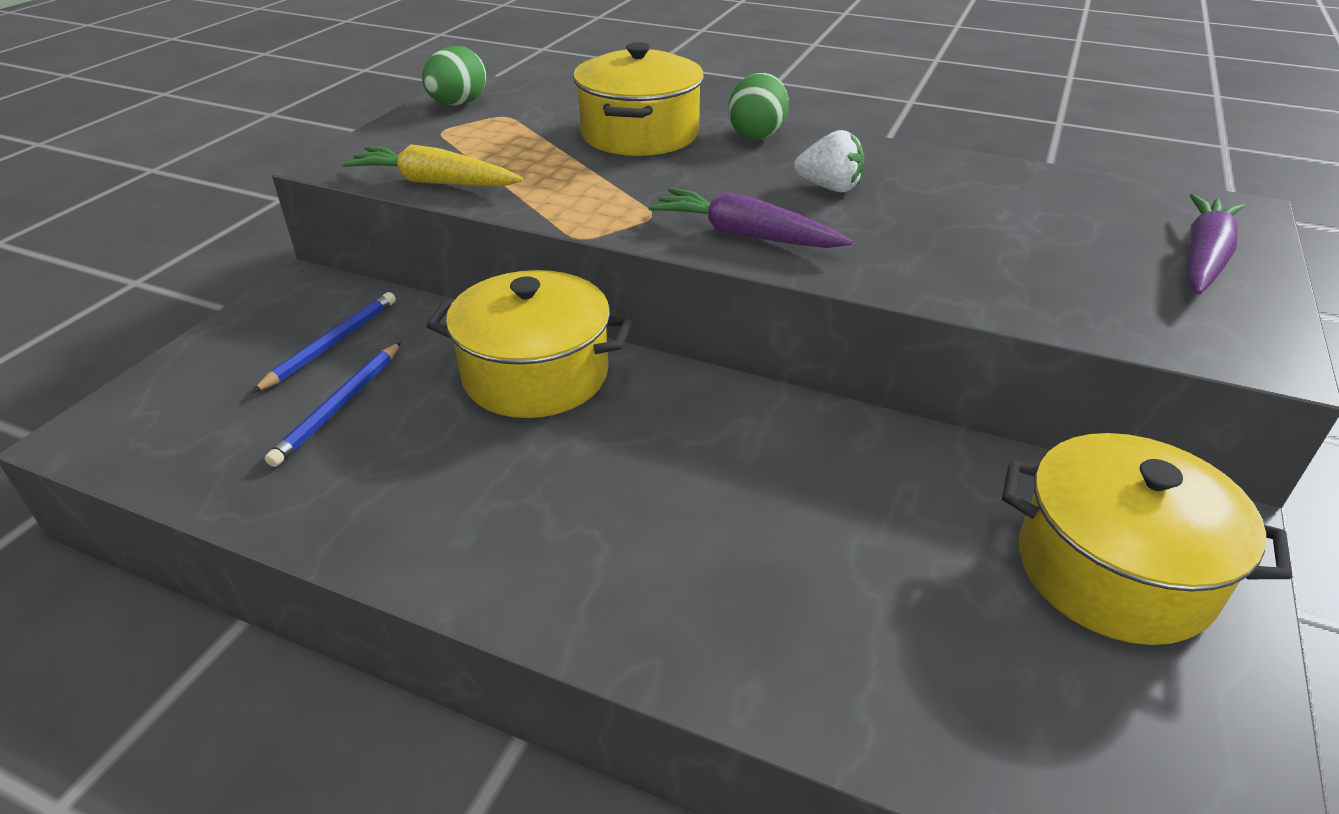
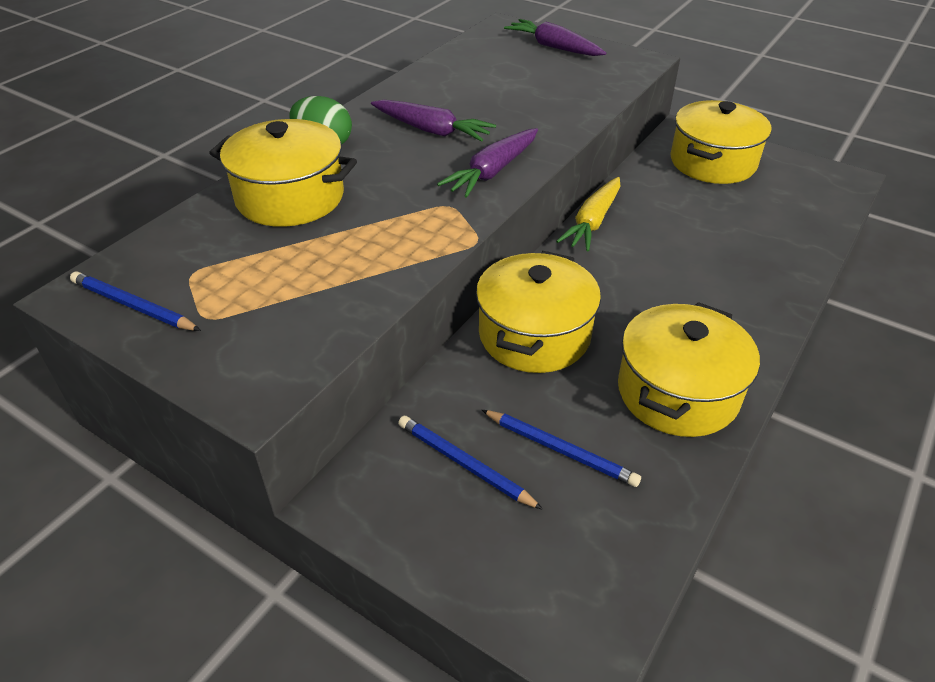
camera: 80 degrees left, 5 degrees up
(427, 505) = (677, 392): none -> yellow pot
(435, 182) = (340, 319): yellow carrot -> yellow carrot (592, 222)
(458, 104) = (133, 306): green egg -> blue pencil
(829, 188) = (432, 130): white strawberry -> purple carrot

